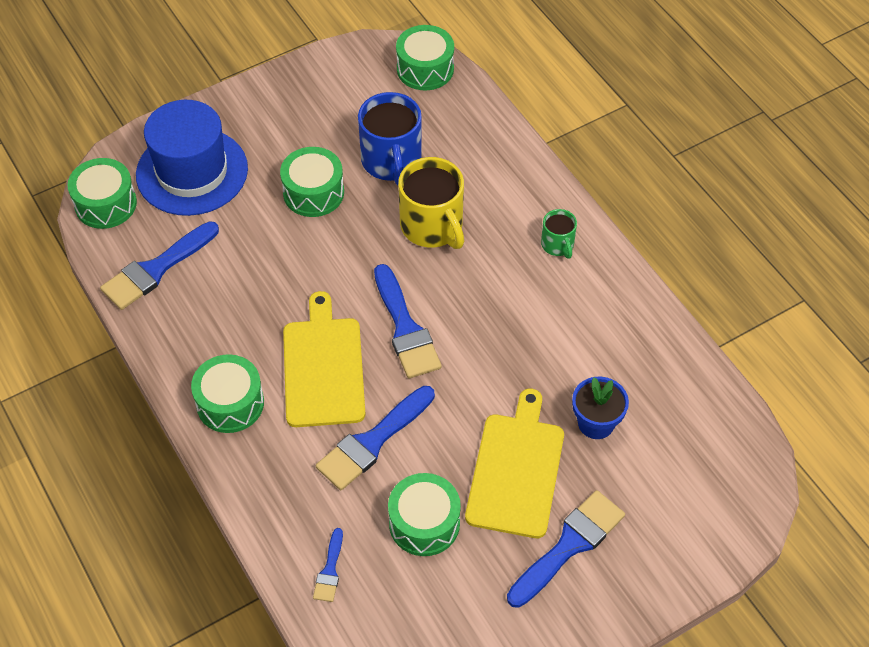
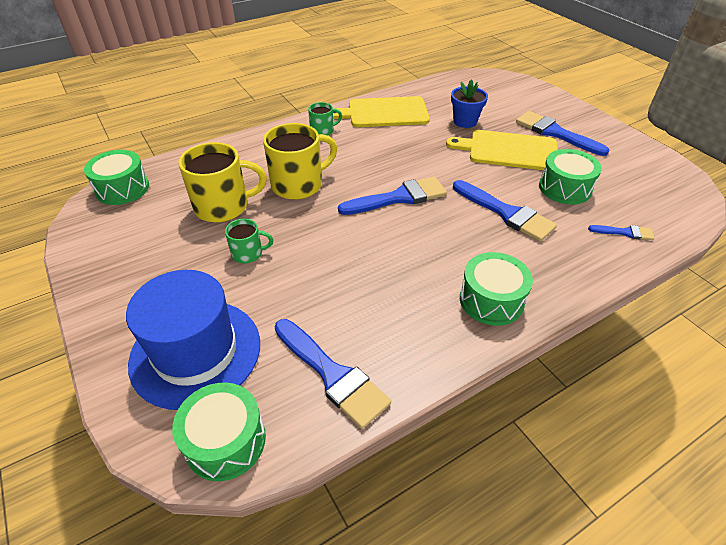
camera: 90 degrees left, 10 degrees down
(313, 192) = (248, 253): green drum -> green mug
(323, 367) = (442, 241): yellow cutting board -> yellow cutting board (384, 113)
(391, 161) = (223, 206): blue mug -> yellow mug

